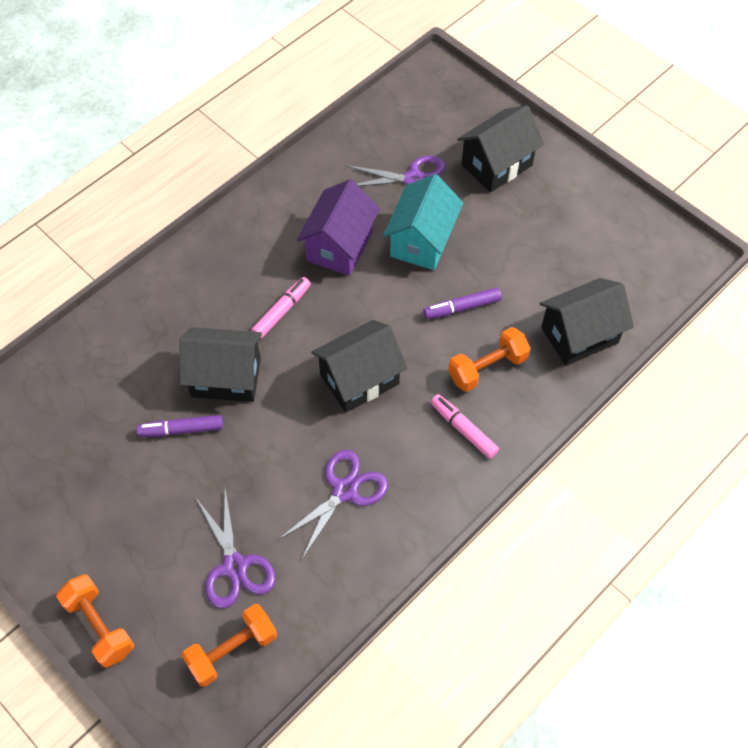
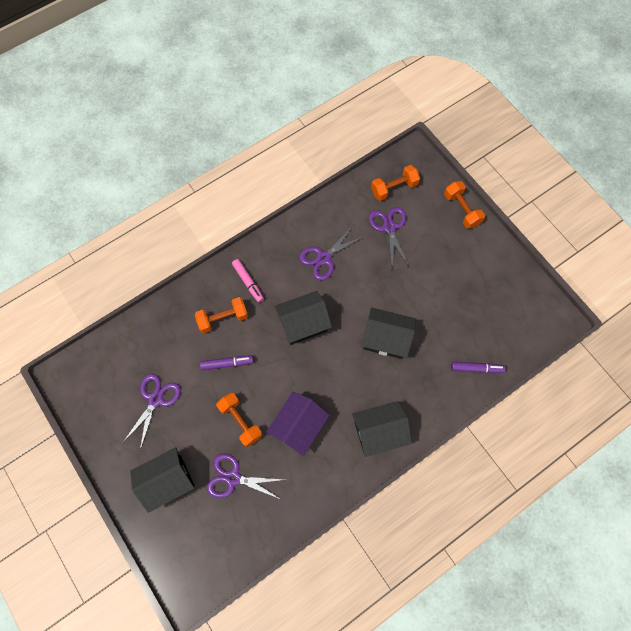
camera: 170 degrees left, 10 degrees up
(181, 430) = (415, 309): purple marker -> purple marker (476, 368)
(282, 311) = (345, 381): pink marker -> none
(422, 241) = (240, 421): turquoise house -> orange dumbbell
(548, 248) = (155, 399): none -> purple scissors
(579, 335) = (159, 331): black house -> black house (378, 432)

